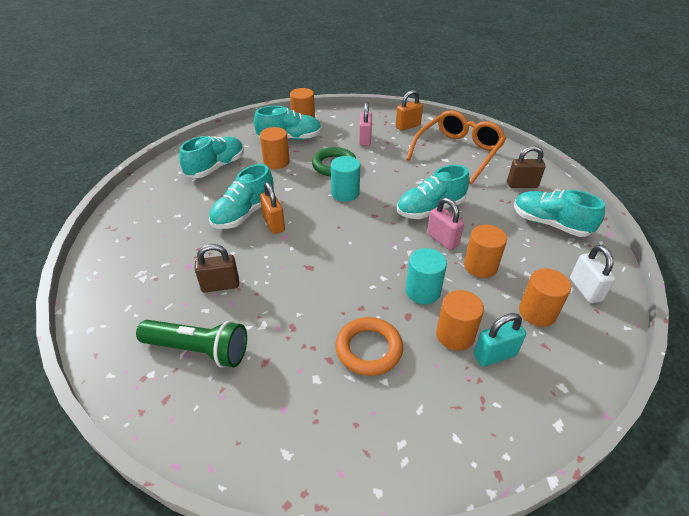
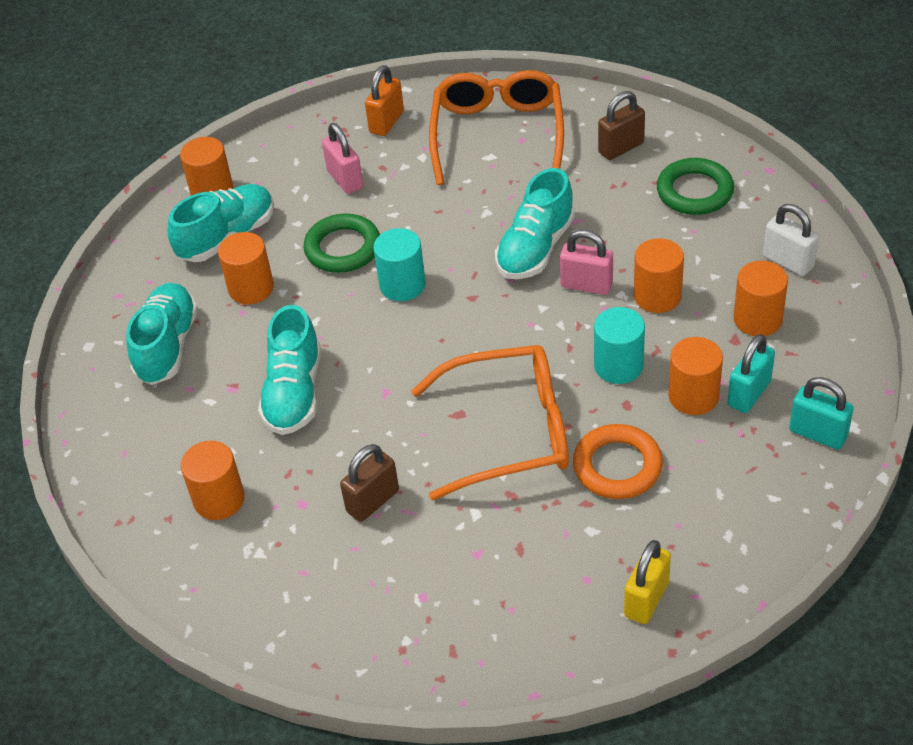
camera: 30 degrees left, 5 degrees up
(157, 242) = (219, 499): none -> orange cylinder
(198, 350) = (431, 584): green flashlight -> none
(274, 224) = (351, 384): orange padlock -> none
(306, 451) = (646, 599): none -> yellow padlock
(325, 291) = (508, 432): none -> orange glasses
(525, 412) = (818, 434): none -> turquoise padlock
(550, 224) = (694, 191): turquoise shoe -> green ring

